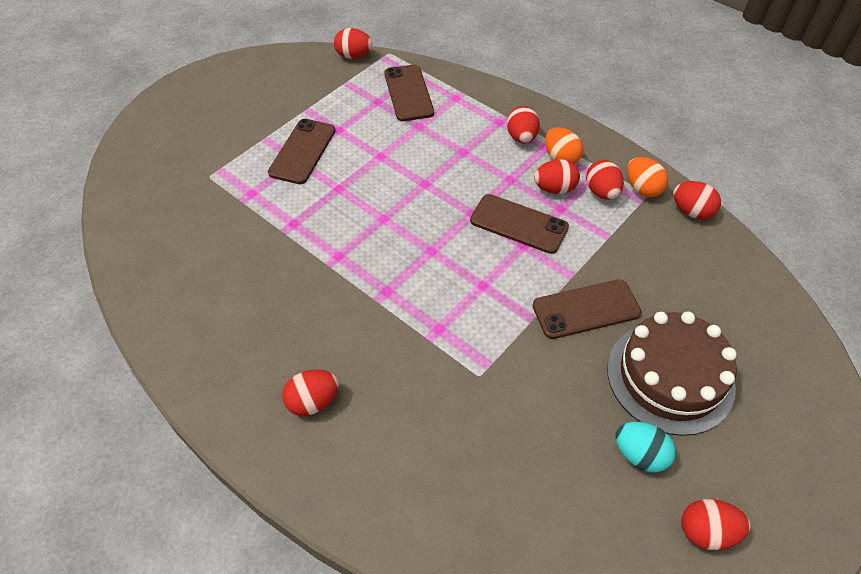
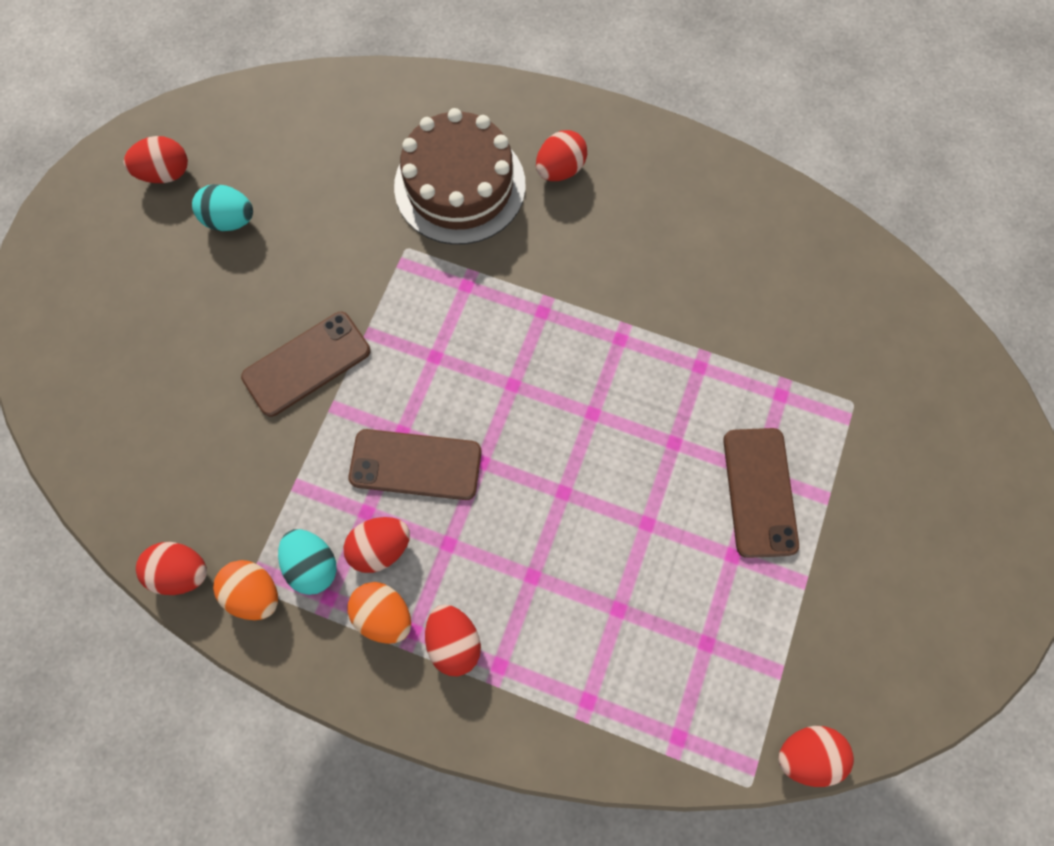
camera: 160 degrees right, 20 degrees up
(408, 93) = (667, 683): brown phone -> none
(601, 192) = (313, 564): red egg -> turquoise egg
(670, 377) = (204, 310): brown cake -> brown cake (460, 185)

